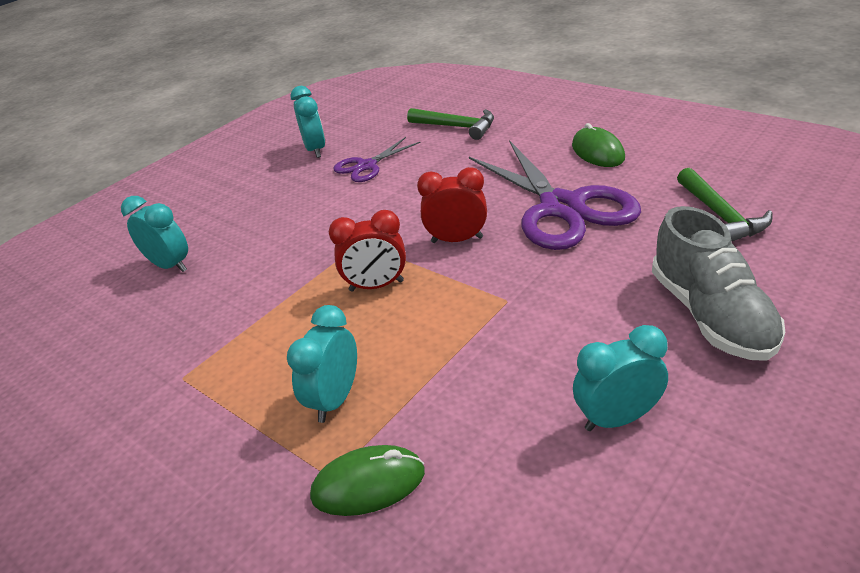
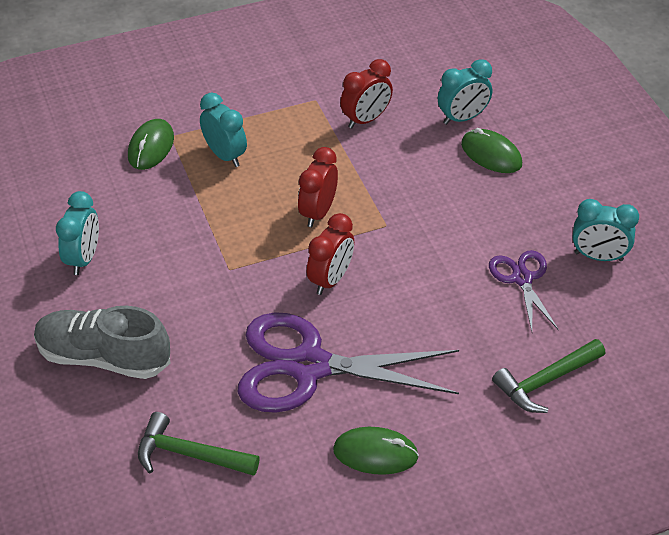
camera: 115 degrees right, 10 degrees up
(203, 322) = (366, 120): none -> red clock
(219, 231) = (491, 154): none -> green mouse

